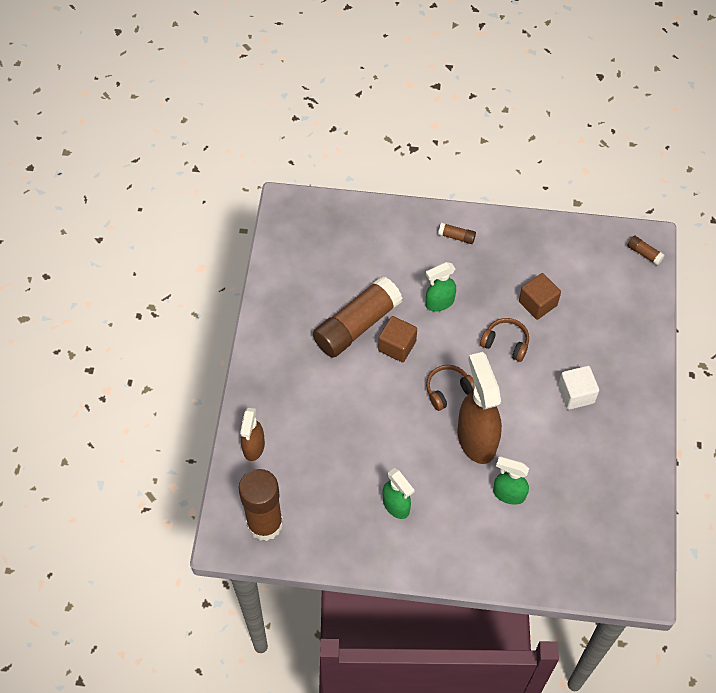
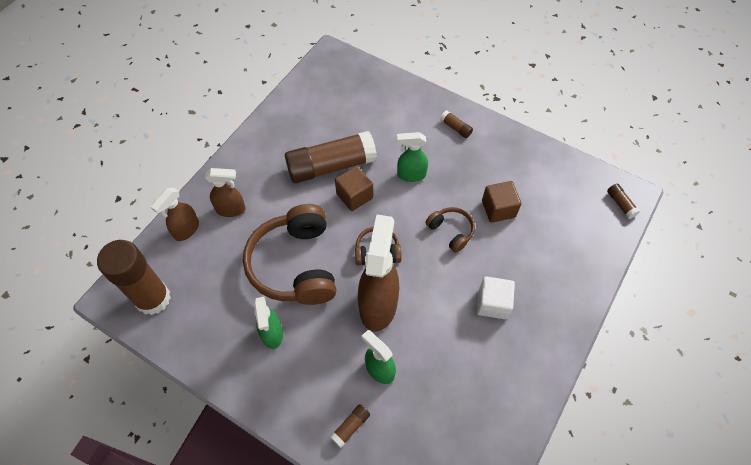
camera: 25 degrees right, 0 degrees up
(285, 409) = (231, 209): none -> brown spray bottle
(379, 435) = (295, 265): none -> brown headphones
(510, 551) = (350, 426): none -> brown glue stick

